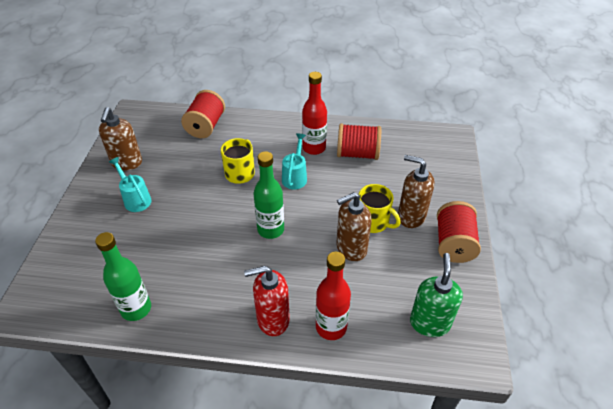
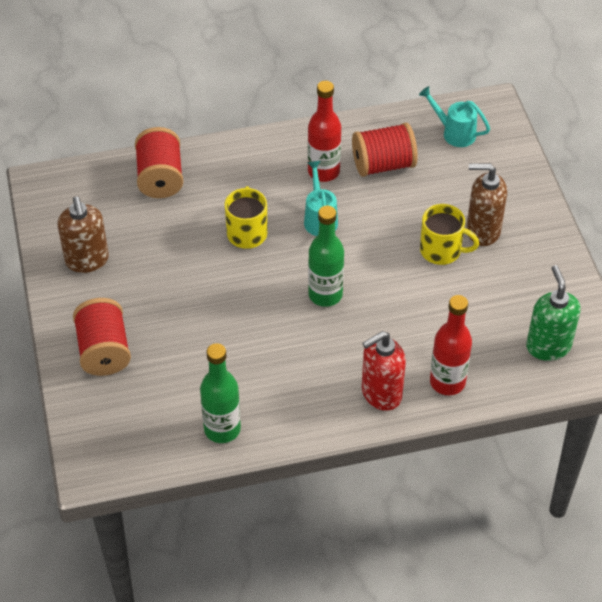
camera: 20 degrees left, 5 degrees up
(135, 199) = (133, 305): turquoise watering can -> turquoise watering can (454, 133)
(351, 248) = (430, 290): brown soap dispenser -> none
(453, 243) = (542, 250): red spool -> red spool (104, 351)

